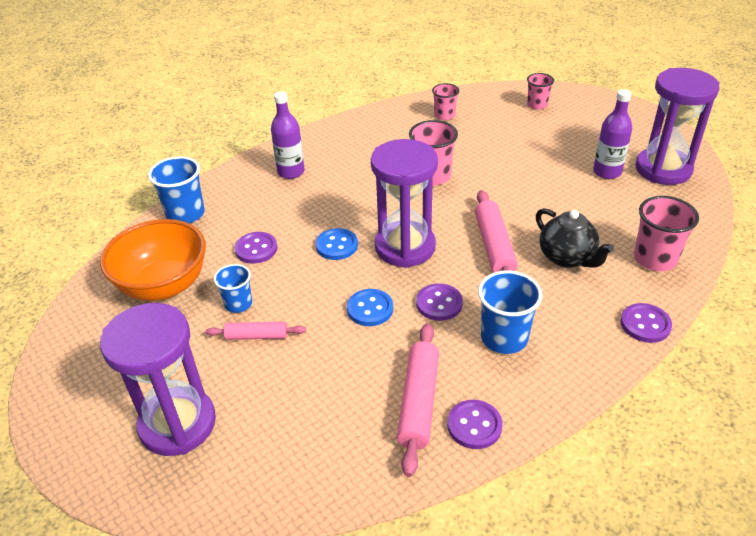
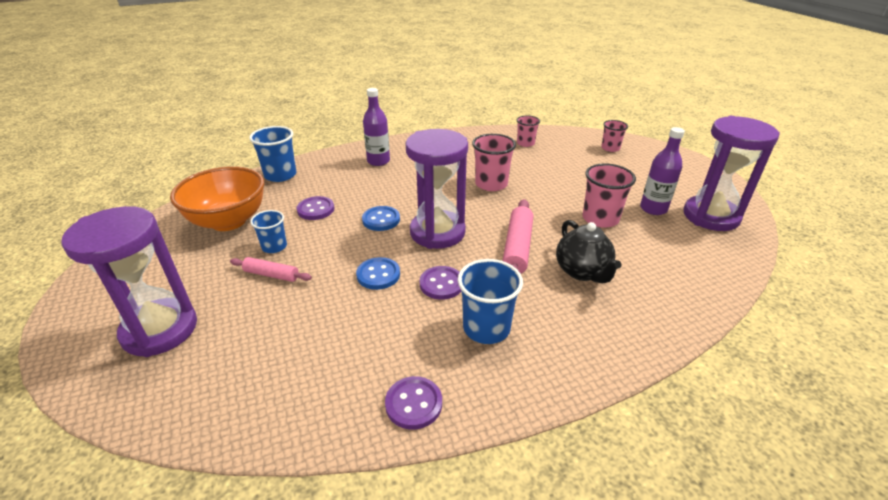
camera: 15 degrees right, 5 degrees down
(418, 402) = (373, 367): pink rolling pin -> none
(645, 324) = (637, 350): purple button -> none
(655, 259) = (672, 291): pink cup -> pink cup (600, 219)

